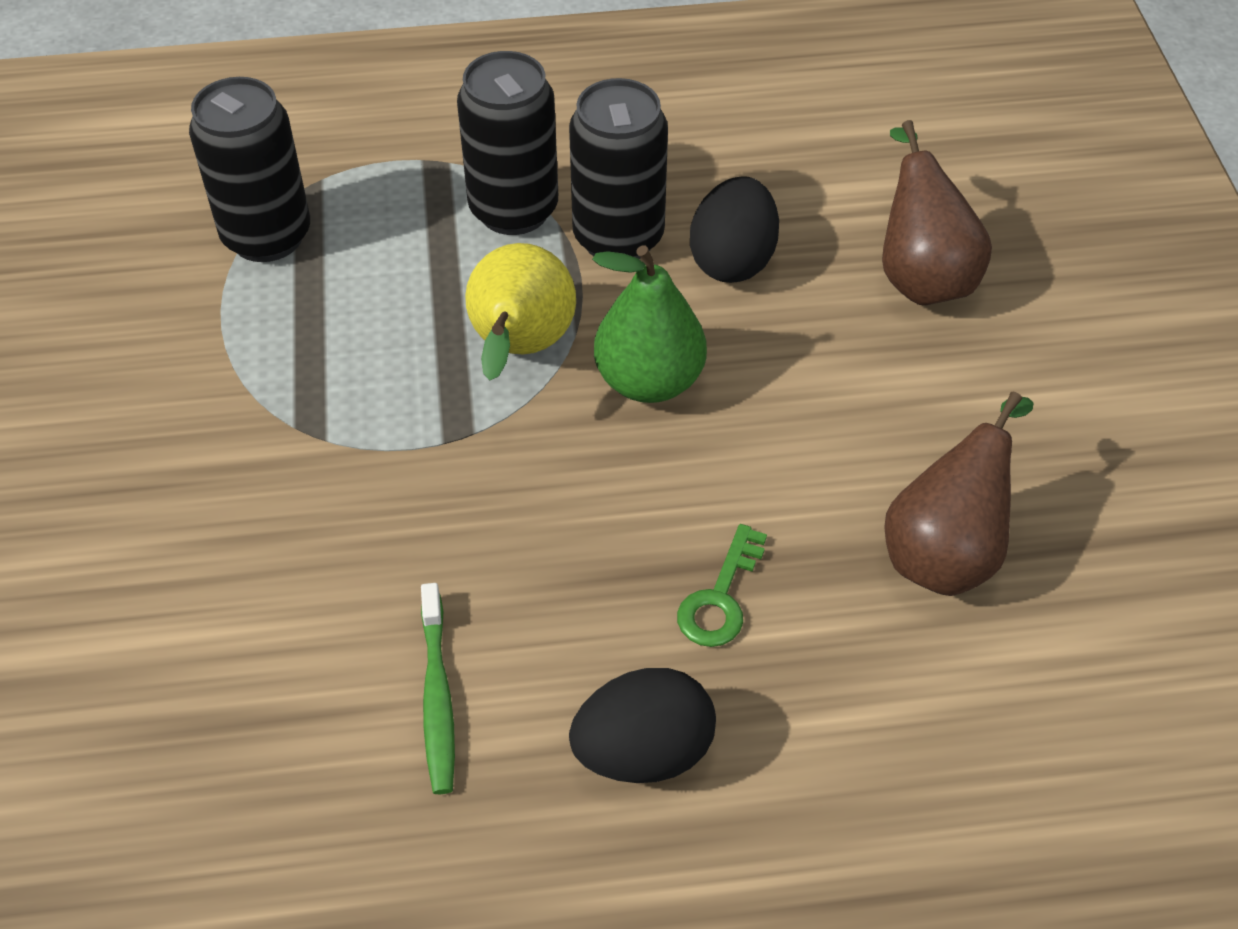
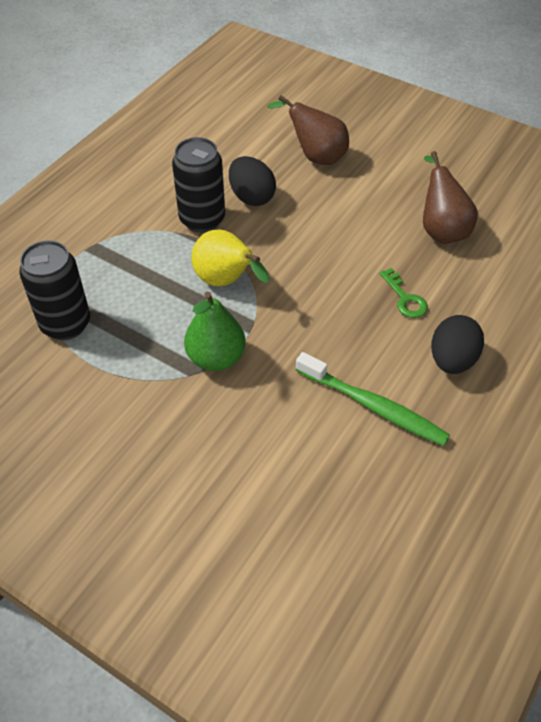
camera: 50 degrees left, 0 degrees up
(437, 697) = (373, 406): green toothbrush -> green toothbrush, size x1.54
(513, 210) = (149, 239): black can -> none
(649, 381) = (285, 255): green pear -> green pear (216, 358)

